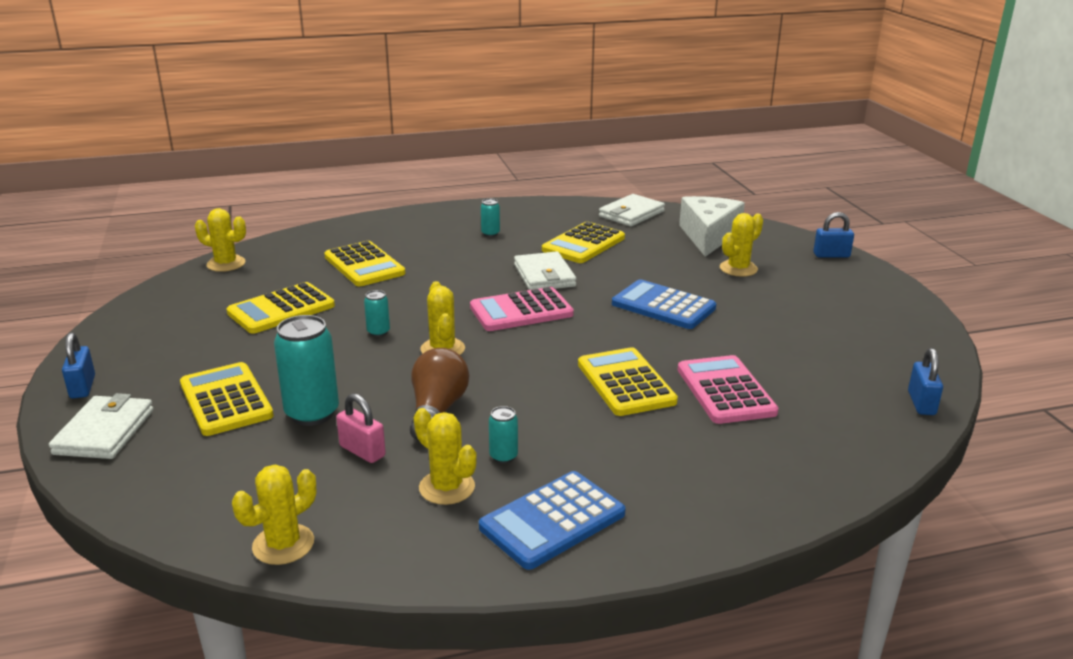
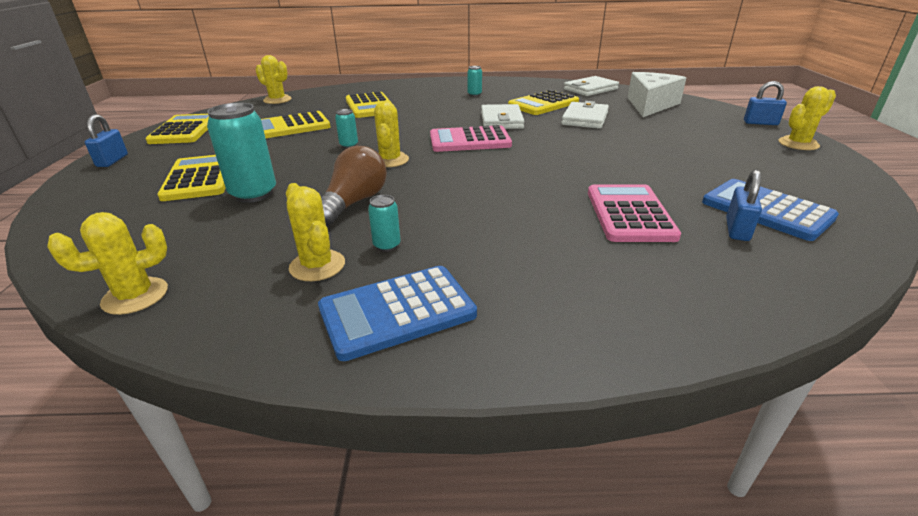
camera: 15 degrees right, 5 degrees up
(105, 432) = (94, 190): white wallet -> white wallet (585, 118)
(362, 451) = (269, 226): pink padlock -> none
(626, 383) = (534, 198): yellow calculator -> yellow calculator (184, 130)
(663, 306) = (593, 146): blue calculator -> blue calculator (766, 210)
(738, 269) = (670, 126): yellow cactus -> yellow cactus (798, 144)
(921, 403) = (850, 247): blue padlock -> blue padlock (737, 229)

